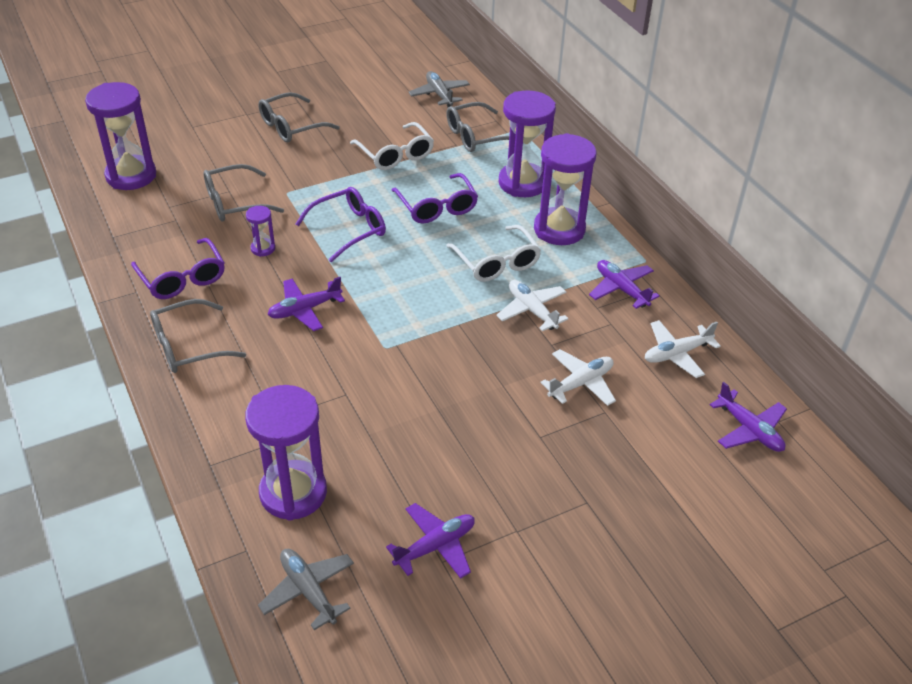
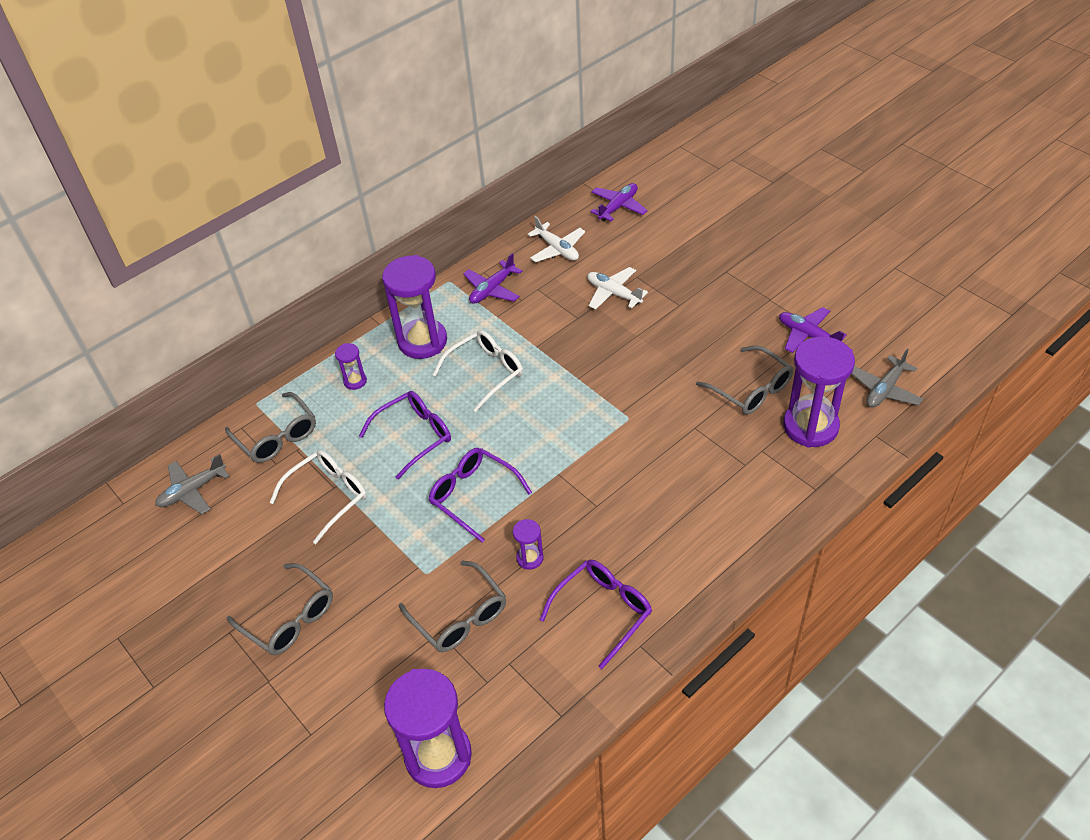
camera: 100 degrees left, 5 degrees up
(188, 346) = (695, 563): grey glasses -> grey glasses (751, 389)
(304, 310) = (606, 490): purple plane -> none
(522, 183) = (355, 381): purple hourglass -> purple hourglass, size x0.46
(532, 310) = (541, 337): white plane -> none

